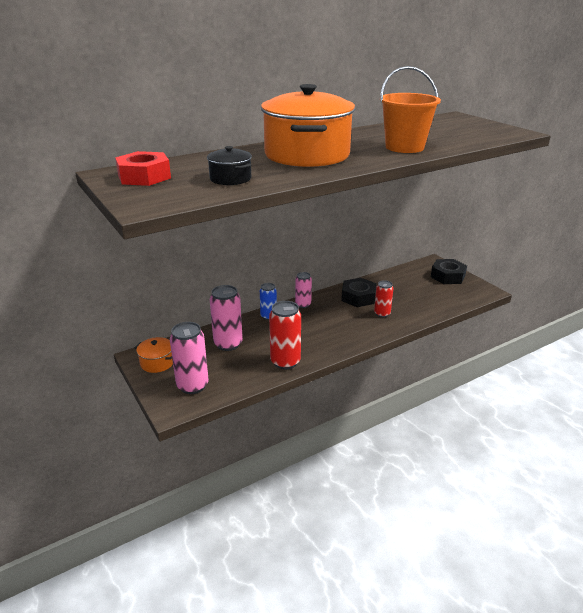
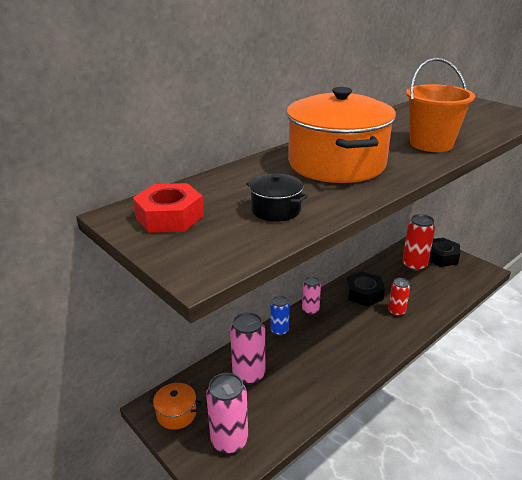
camera: 10 degrees left, 0 degrees up
(285, 362) = (321, 390): red can -> red can (414, 265)

